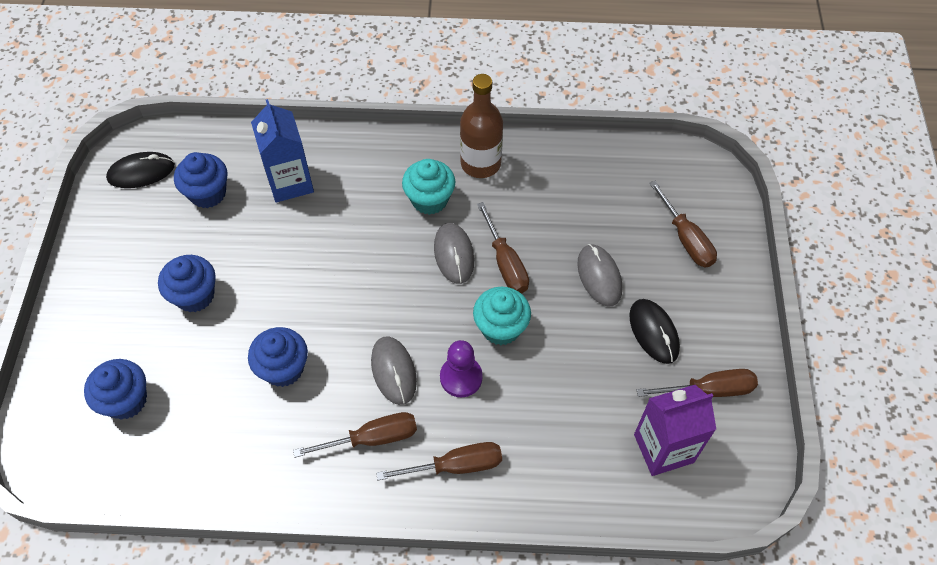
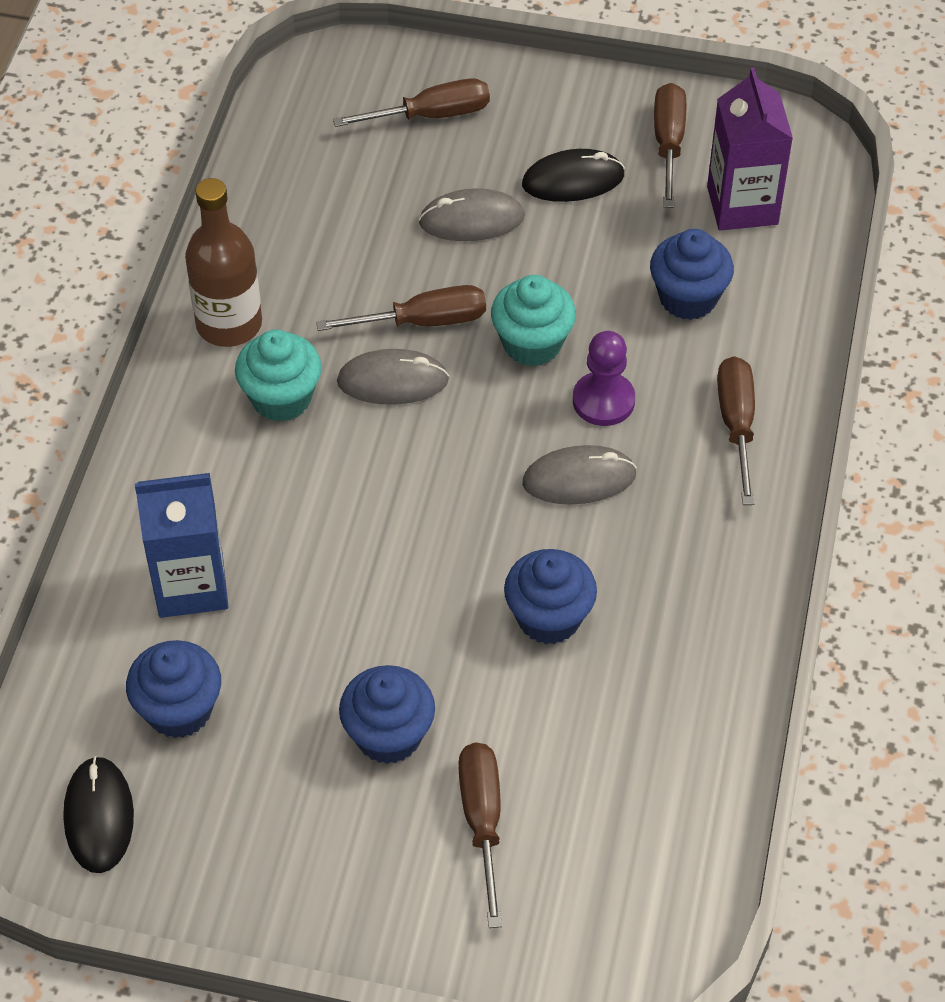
camera: 80 degrees left, 5 degrees down
(126, 400) = (566, 838): blue cupcake -> blue cupcake (688, 298)
(373, 438) = (681, 515): brown screwdriver -> brown screwdriver (482, 820)

